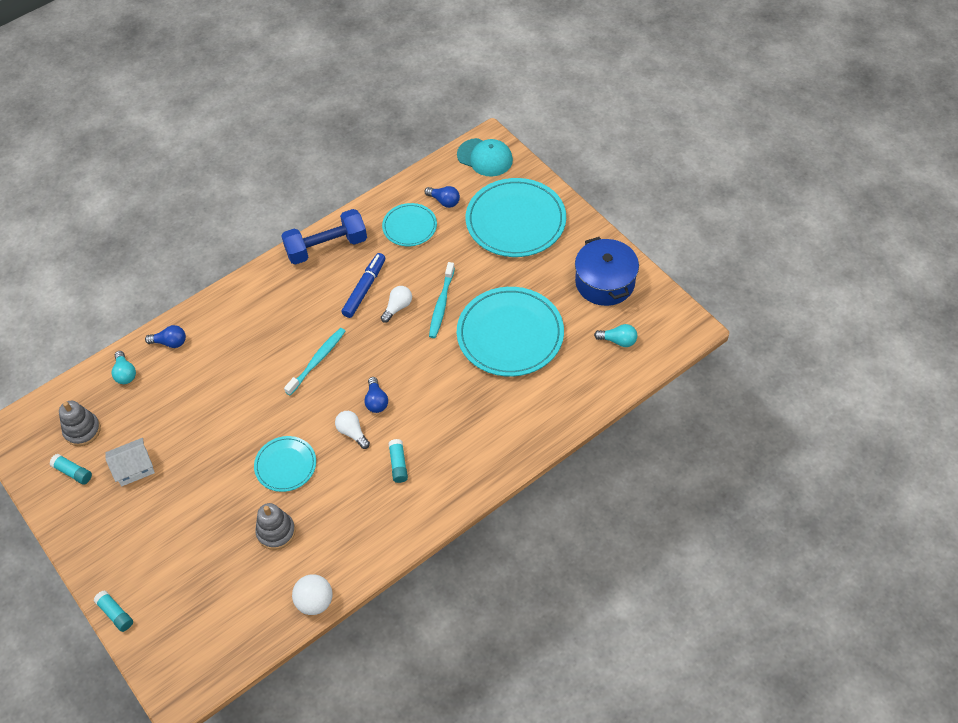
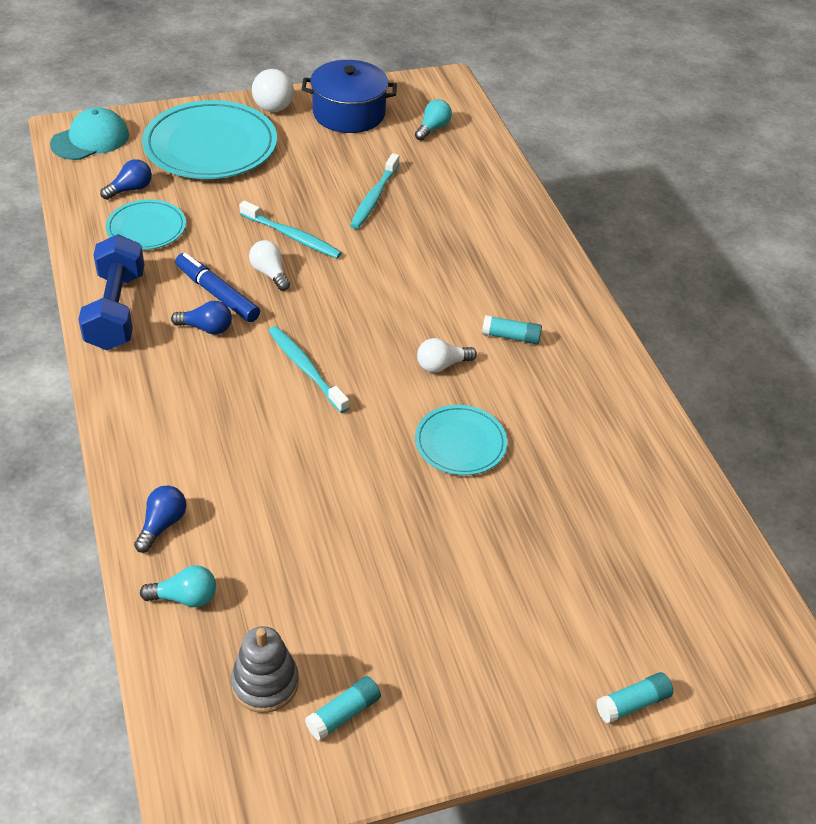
camera: 75 degrees left, 10 degrees down
(134, 468) = (377, 623): white house -> none
(276, 532) = (562, 479): grey stacking toy -> none
(315, 602) = (682, 465): white ball -> white ball (273, 108)
(376, 401) = (405, 331): blue light bulb -> blue light bulb (206, 328)
(510, 334) = (374, 197): turquoise plate -> turquoise toothbrush

